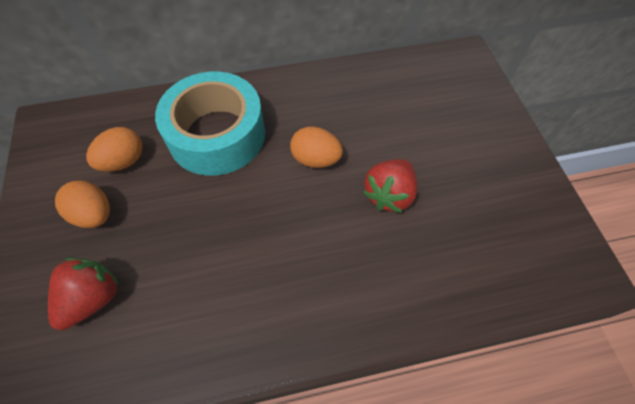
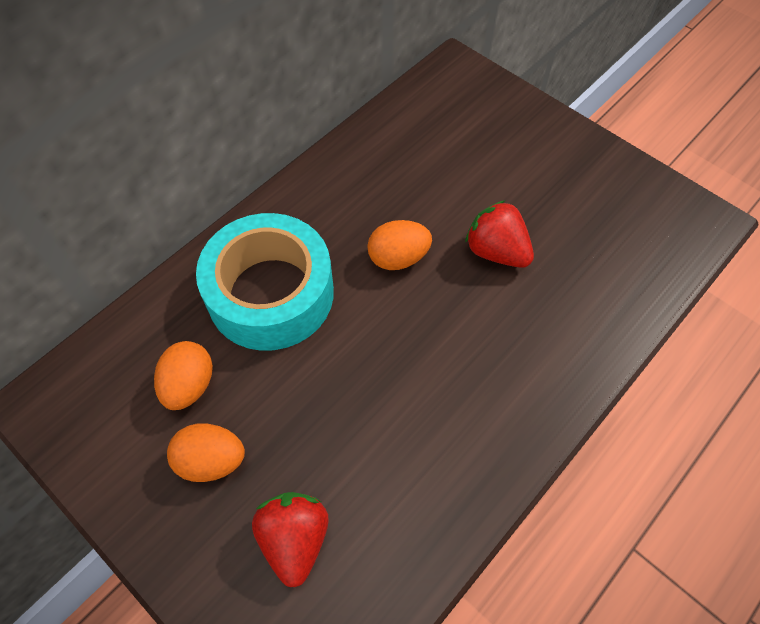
camera: 35 degrees left, 0 degrees up
(389, 195) = (496, 251): red strawberry -> red strawberry turned 135 degrees clockwise

